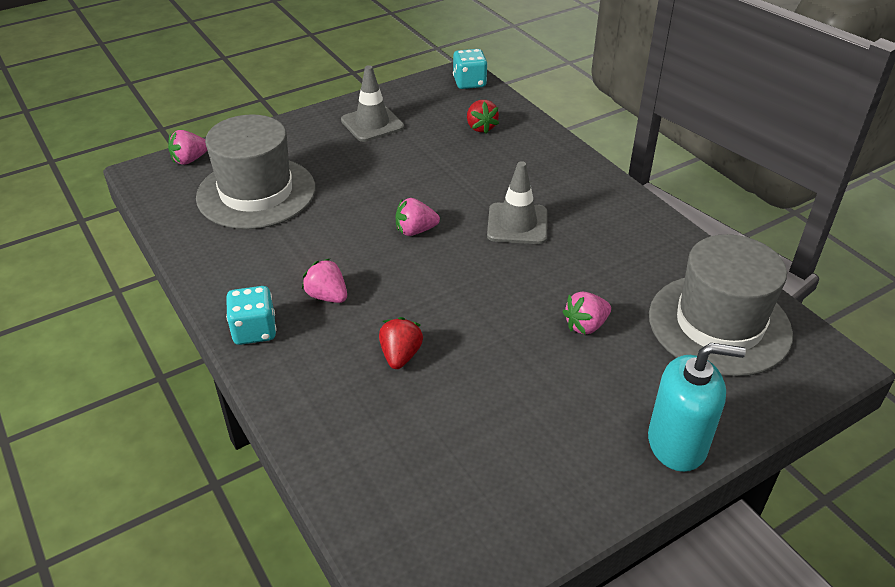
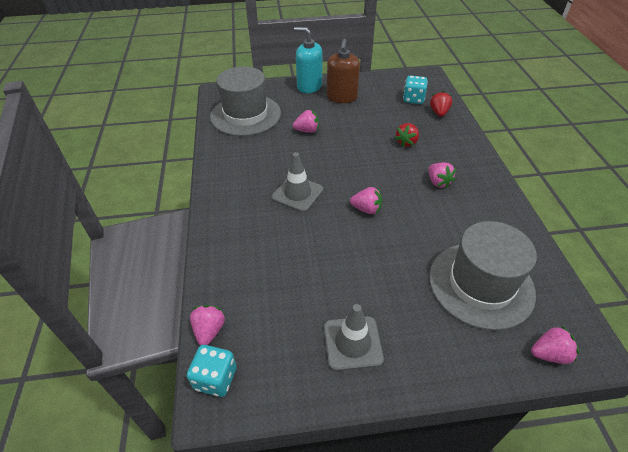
camera: 155 degrees left, 5 degrees up
(254, 331) = (484, 175): turquoise dice -> turquoise dice (413, 99)
(480, 127) = (255, 297): red strawberry -> red strawberry (439, 112)
(500, 101) = (209, 330): none -> pink strawberry
(584, 433) = (342, 97): none -> brown soap dispenser

